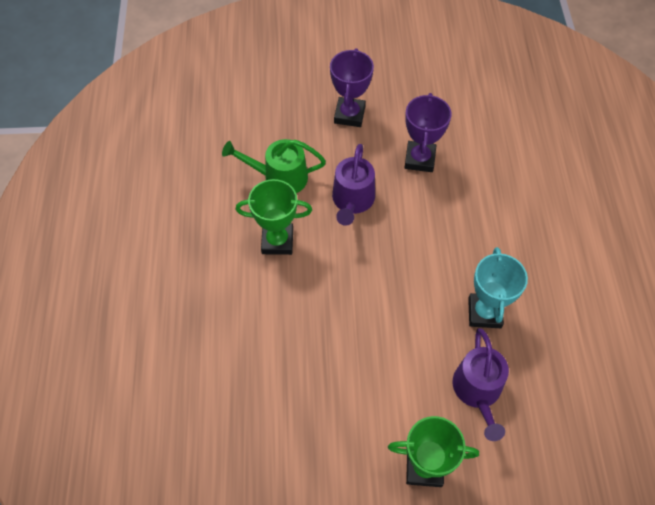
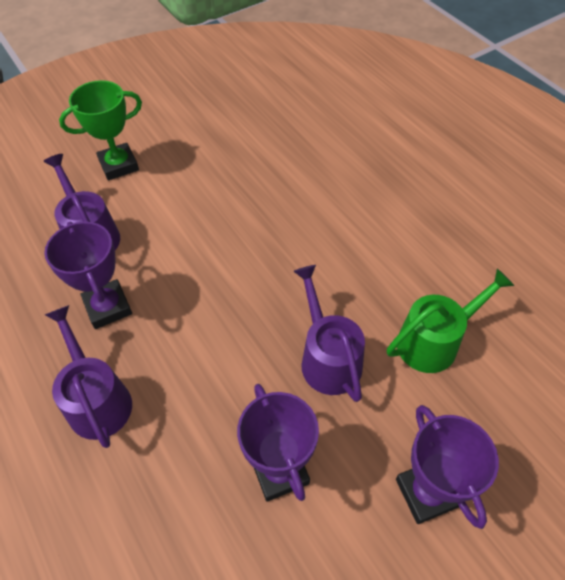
camera: 150 degrees right, 5 degrees down
(277, 241) = (373, 270): green trophy -> none
(484, 313) = (108, 307): turquoise trophy -> purple trophy
(512, 249) = (97, 400): none -> purple watering can

